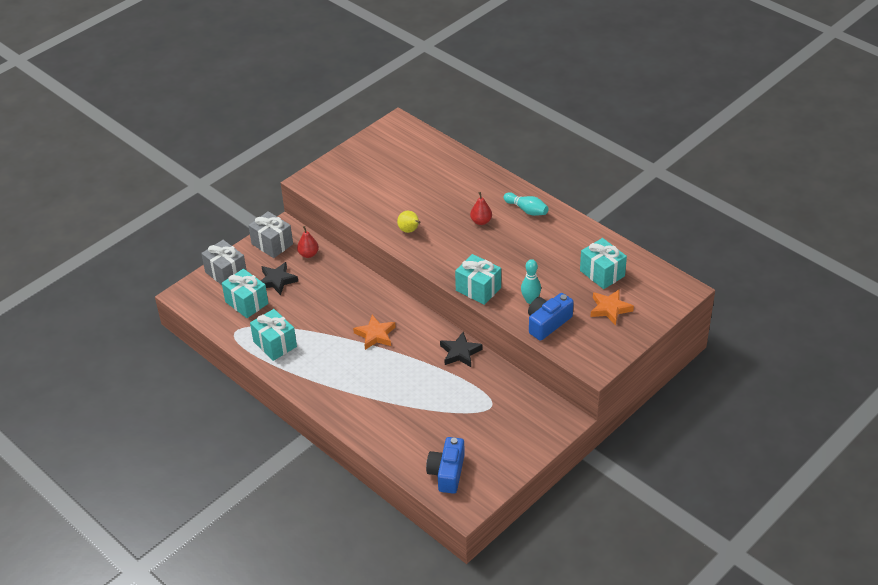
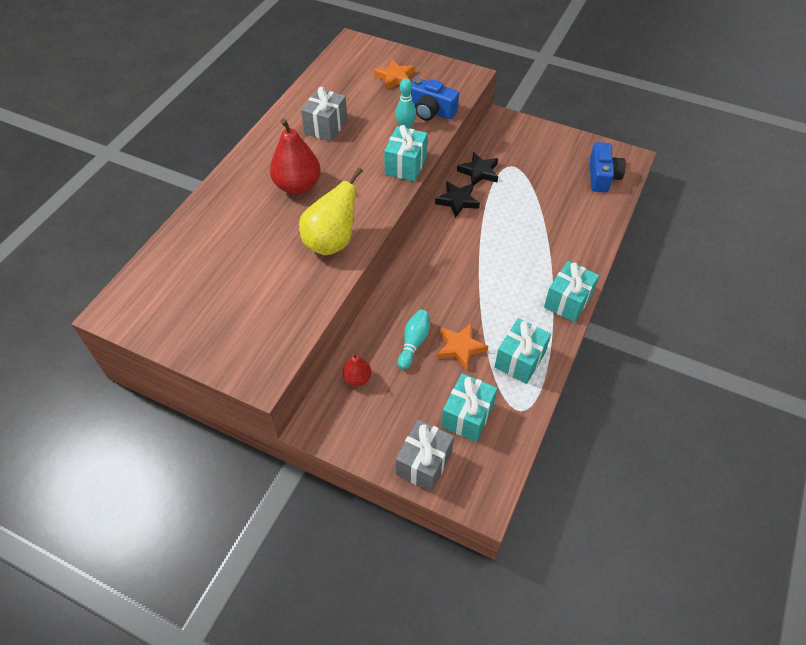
camera: 110 degrees left, 10 degrees up
(272, 244) = (350, 428): grey gift -> grey gift (326, 127)
(277, 280) = (416, 396): black star -> black star (479, 172)
(375, 335) = (464, 272): orange star -> orange star (460, 348)
(409, 230) = (332, 242): yellow pear -> yellow pear, size x1.93
(447, 472) = (602, 176): blue camera -> blue camera turned 75 degrees counterclockwise
(481, 221) = (297, 186): red pear -> red pear, size x1.93
(527, 210) = (268, 155): turquoise bowling pin -> turquoise bowling pin (414, 343)
(602, 273) = (349, 89): turquoise gift -> turquoise gift (567, 301)

